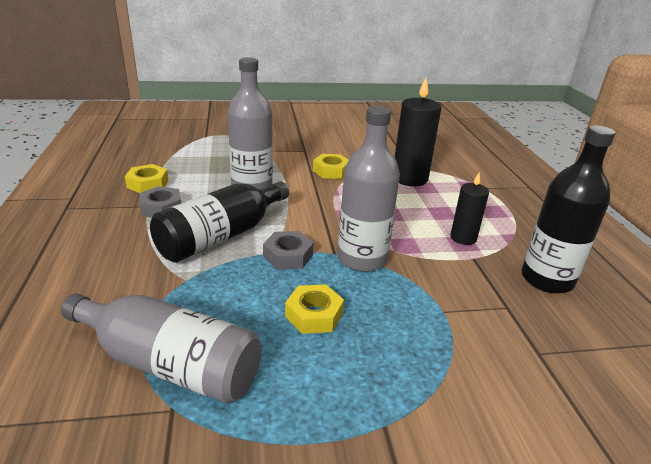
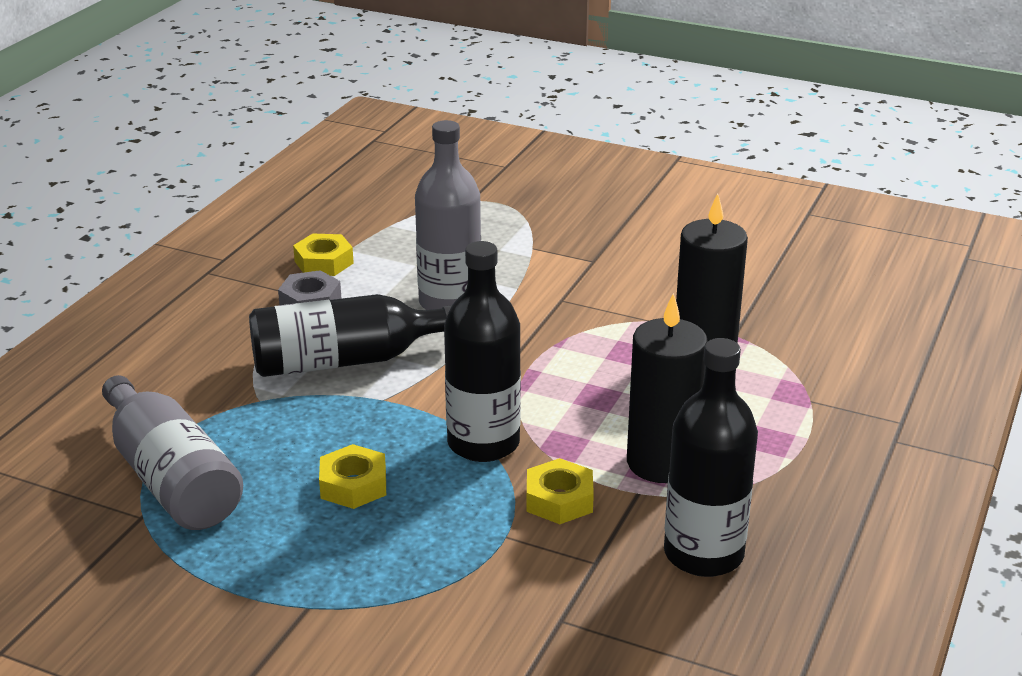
camera: 35 degrees right, 0 degrees up
(288, 256) = (397, 410): grey nut -> none
(331, 171) = (593, 306): yellow nut -> yellow nut (559, 500)
(362, 259) = (483, 443): grey bottle -> black bottle
(463, 238) = (661, 462): black candle -> black candle, size x1.68

